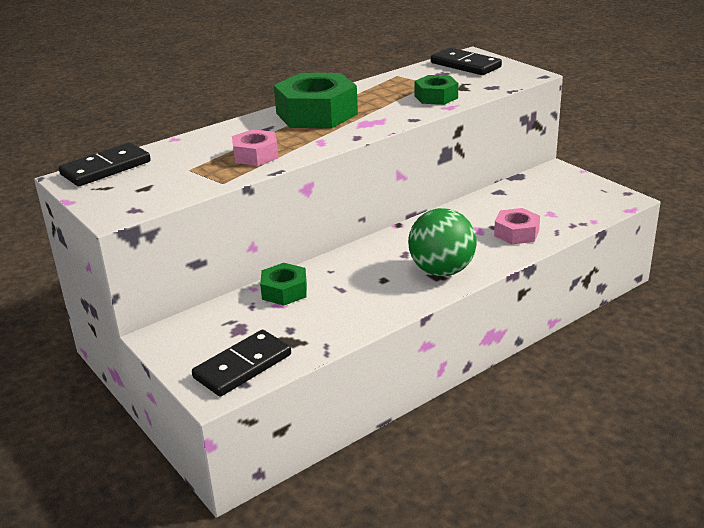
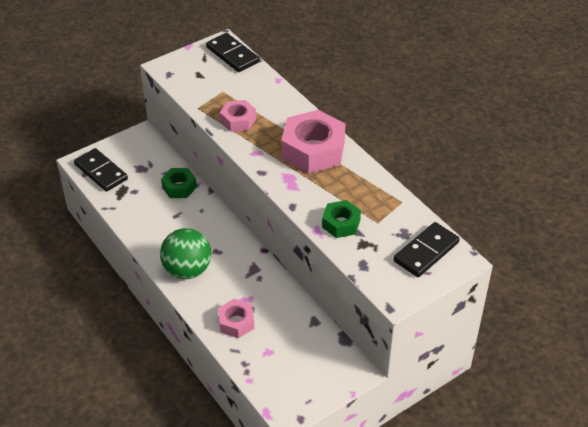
camera: 90 degrees right, 15 degrees up
(316, 113) = (313, 150): green nut -> pink nut

